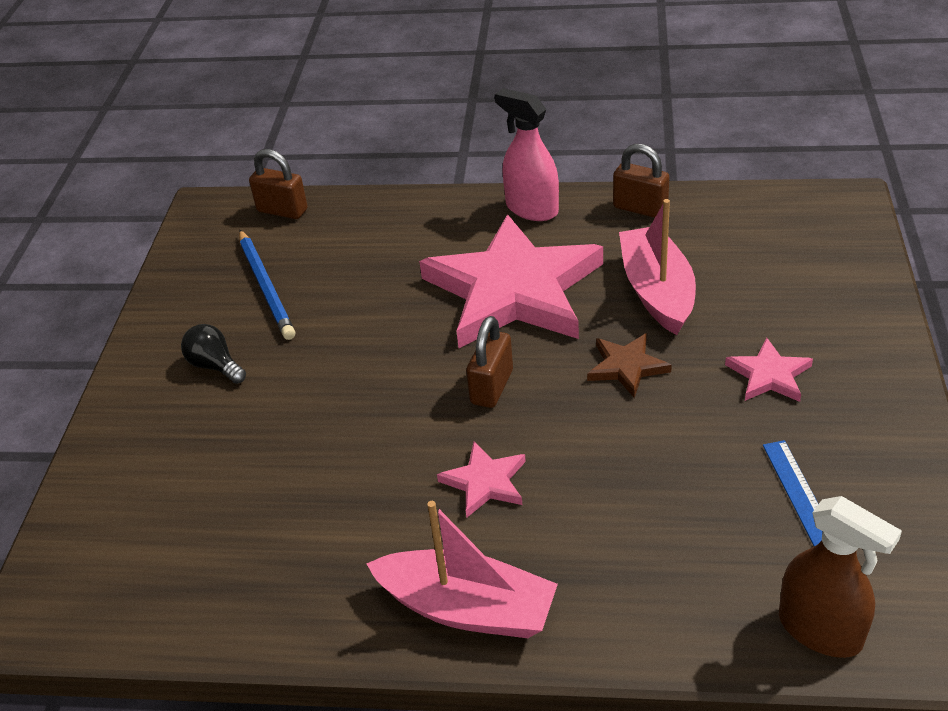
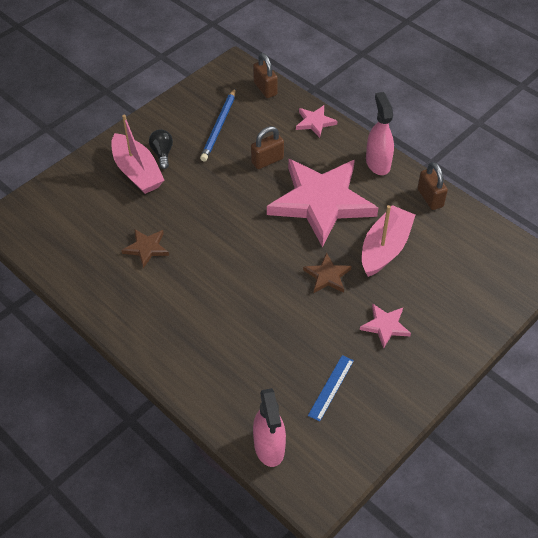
camera: 35 degrees right, 10 degrees up
(330, 499) = (146, 248): none -> brown star
(467, 608) = (150, 332): pink boat -> pink boat (137, 172)
(485, 482) = (211, 285): pink star -> pink star (315, 122)
(492, 387) = (260, 244): brown padlock -> brown padlock (267, 160)
(820, 630) = (269, 447): brown spray bottle -> pink spray bottle

